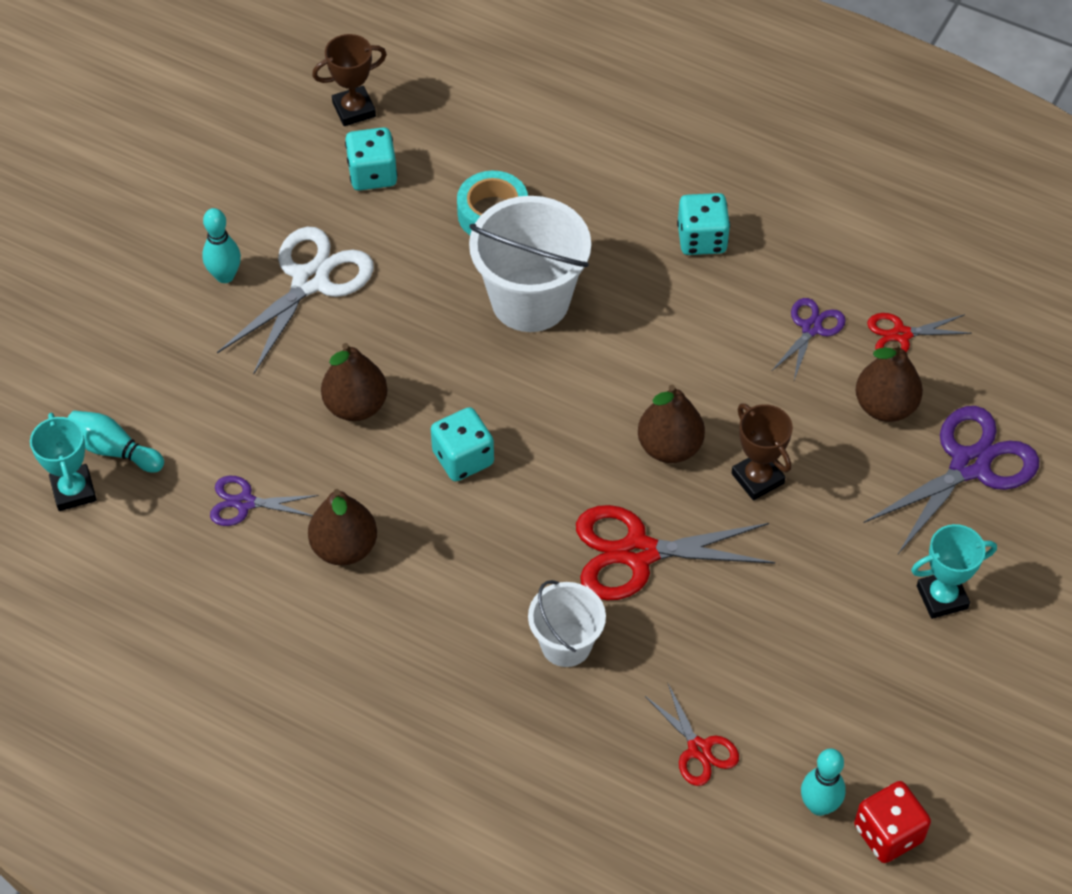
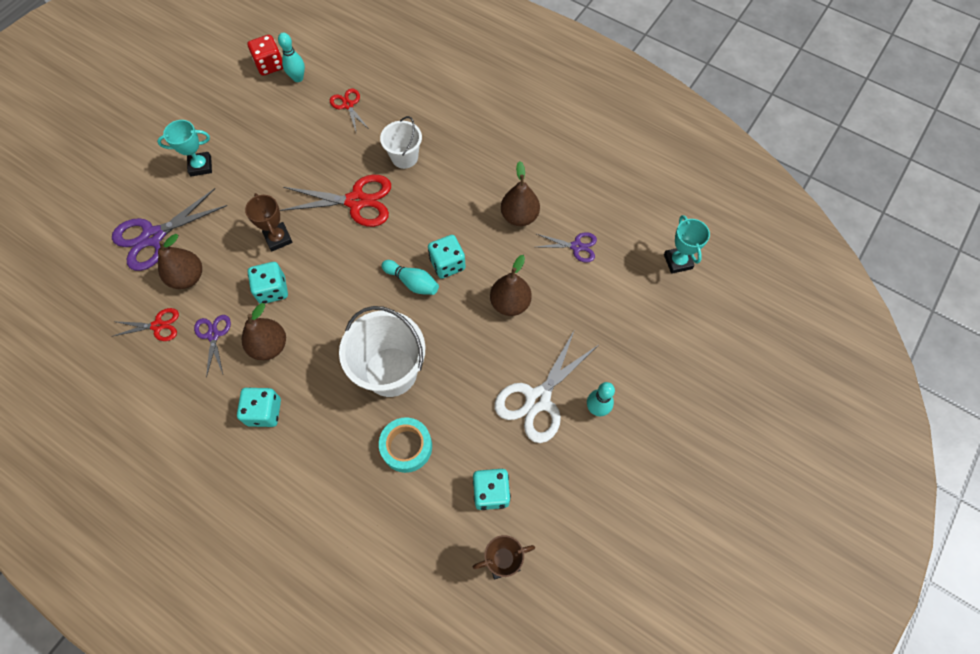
camera: 175 degrees left, 10 degrees up
(114, 450) = (657, 285): turquoise bowling pin -> turquoise bowling pin (412, 282)
(669, 447) = (324, 261): brown pear -> brown pear (269, 346)
(741, 398) = (272, 290): none -> turquoise dice
(811, 328) = (213, 335): purple scissors -> purple scissors turned 135 degrees clockwise

